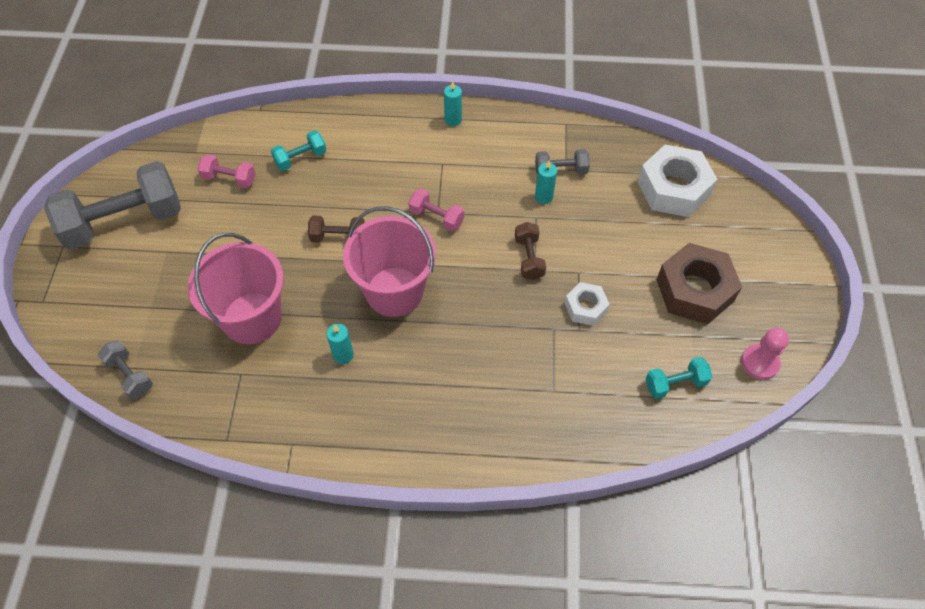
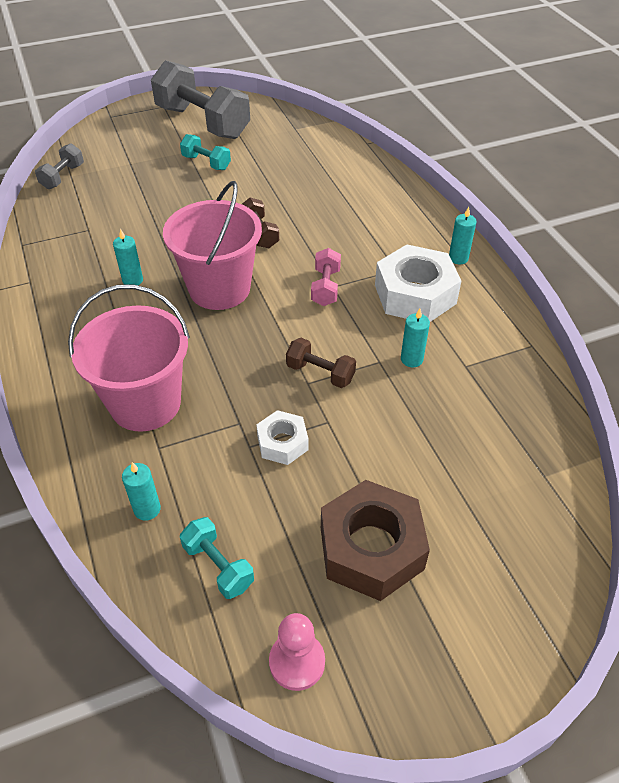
camera: 65 degrees right, 10 degrees down
(229, 179) = (280, 154): pink dumbbell -> none
(252, 318) = (145, 216): pink bucket -> pink bucket (145, 403)
(301, 158) = (331, 182): turquoise dumbbell -> turquoise dumbbell (206, 163)
(529, 258) = (320, 373): brown dumbbell -> brown dumbbell turned 60 degrees clockwise
(560, 171) = (459, 362): grey dumbbell -> none
(609, 415) = (147, 509): none -> turquoise candle
(673, 188) = (518, 478): white nut -> white nut (415, 294)

